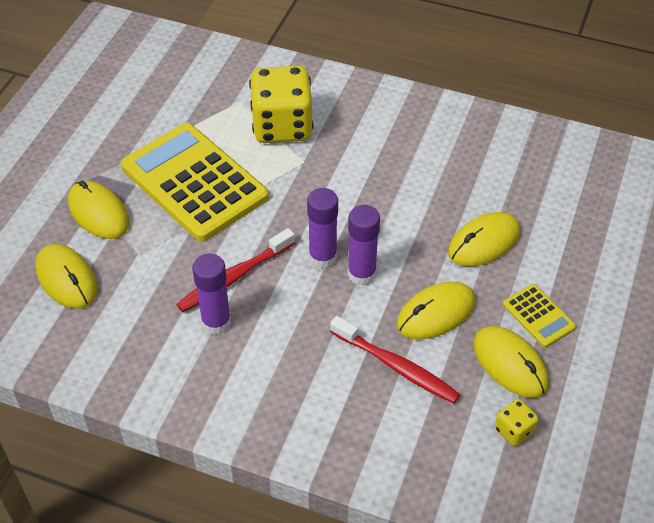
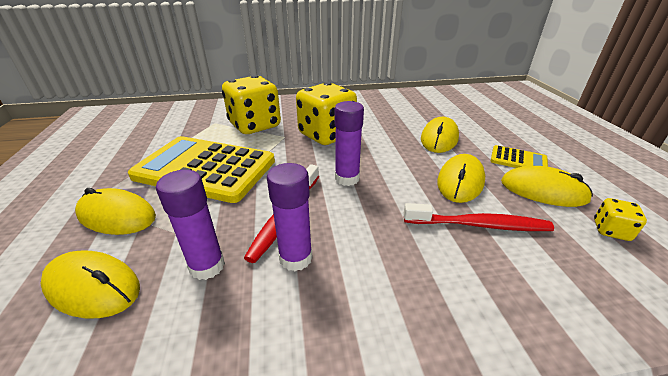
camera: 30 degrees left, 15 degrees down
(353, 179) = (326, 135): none -> yellow dice
(361, 274) = (385, 178): purple glue stick -> purple glue stick (207, 266)

